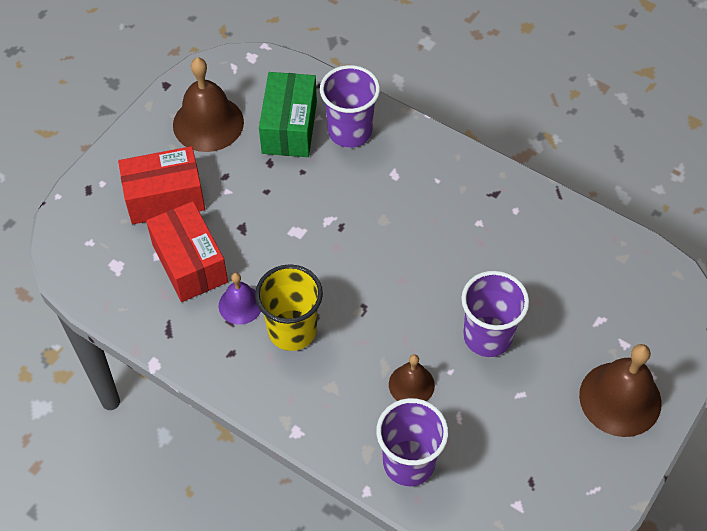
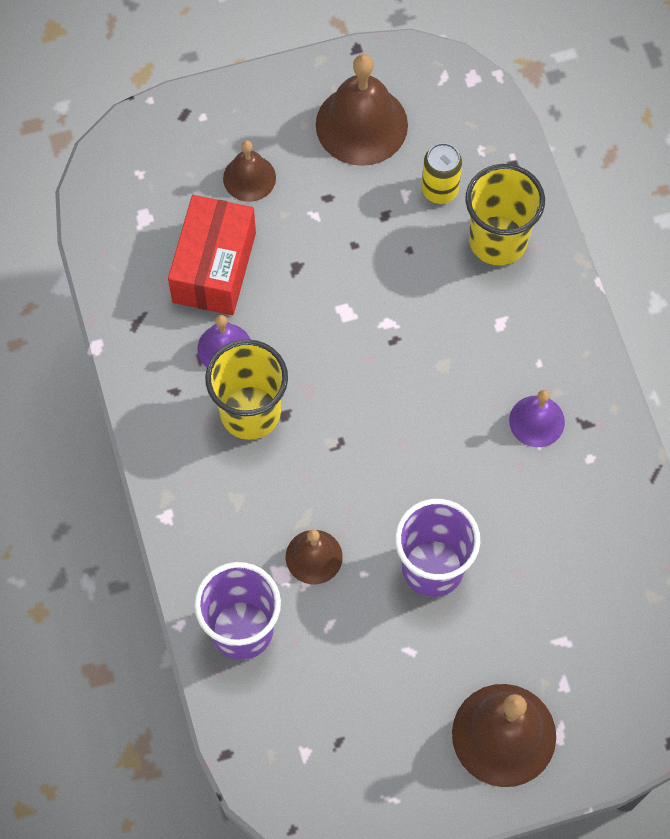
camera: 40 degrees right, 10 degrees up
(165, 197) = (249, 178): red box -> brown bell
(289, 127) = (440, 190): green box -> yellow can
(350, 132) = (498, 240): purple cup -> yellow cup
(466, 212) = (536, 421): none -> purple bell

